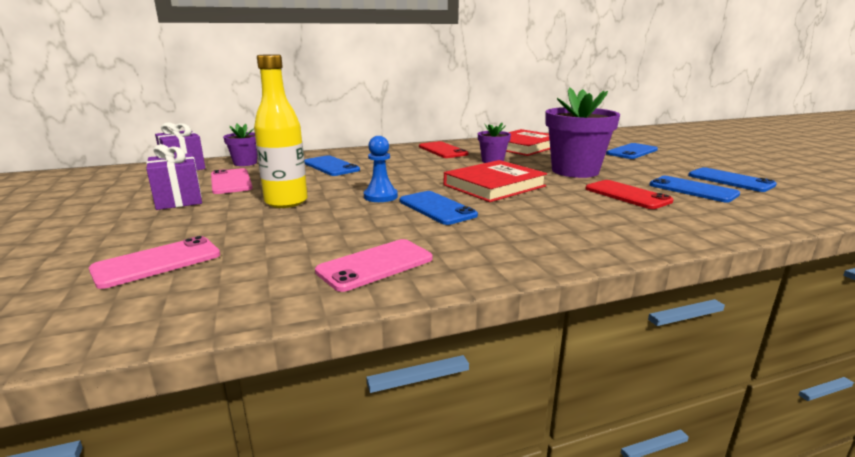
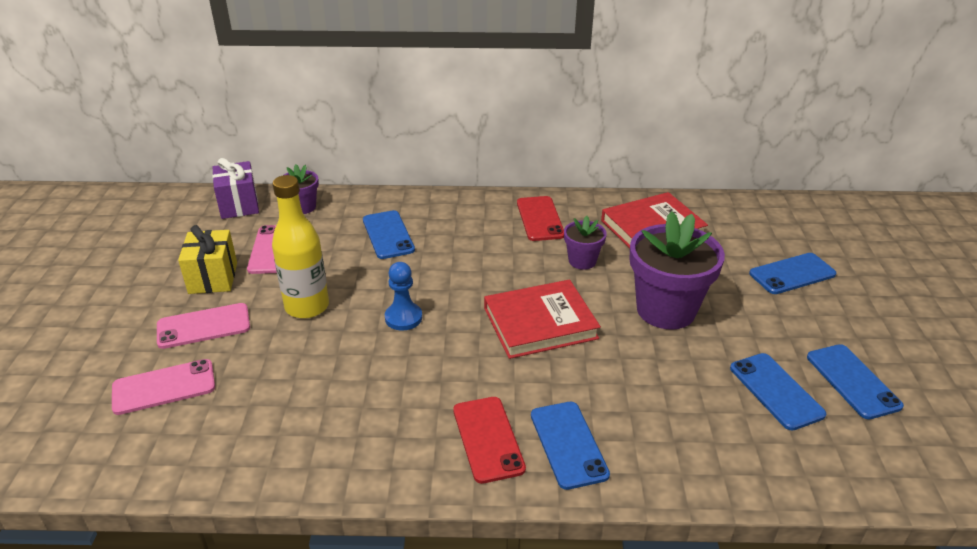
camera: 20 degrees right, 15 degrees up
(179, 200) = (213, 278): purple gift -> yellow gift
(375, 265) = (331, 442): pink phone -> pink phone (203, 326)
(437, 208) = (446, 357): blue phone -> blue phone (568, 444)
(627, 195) = (680, 382): red phone -> red phone (488, 439)

